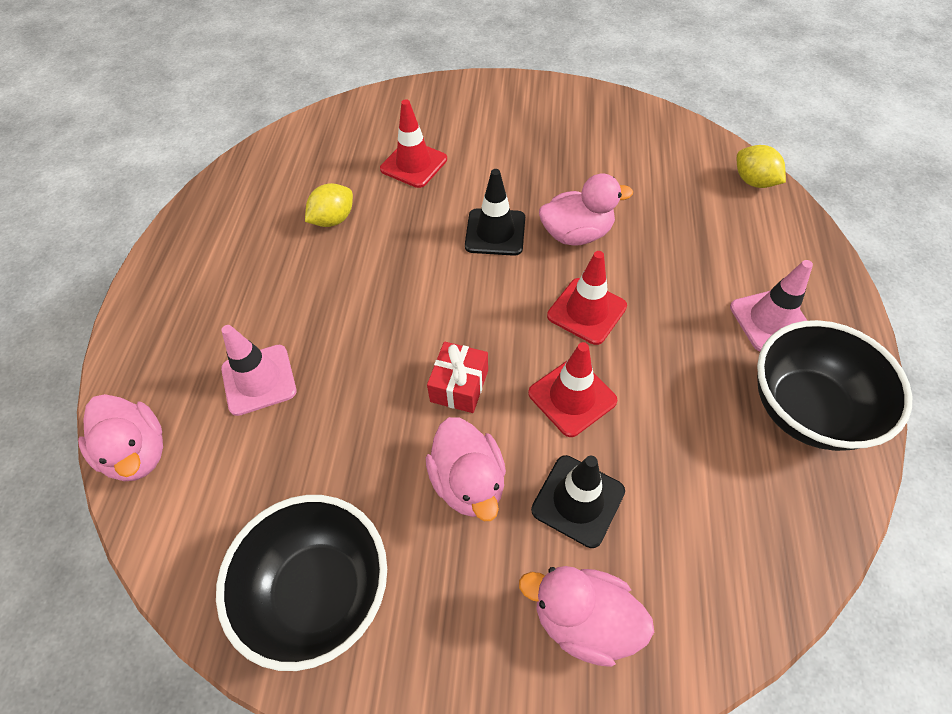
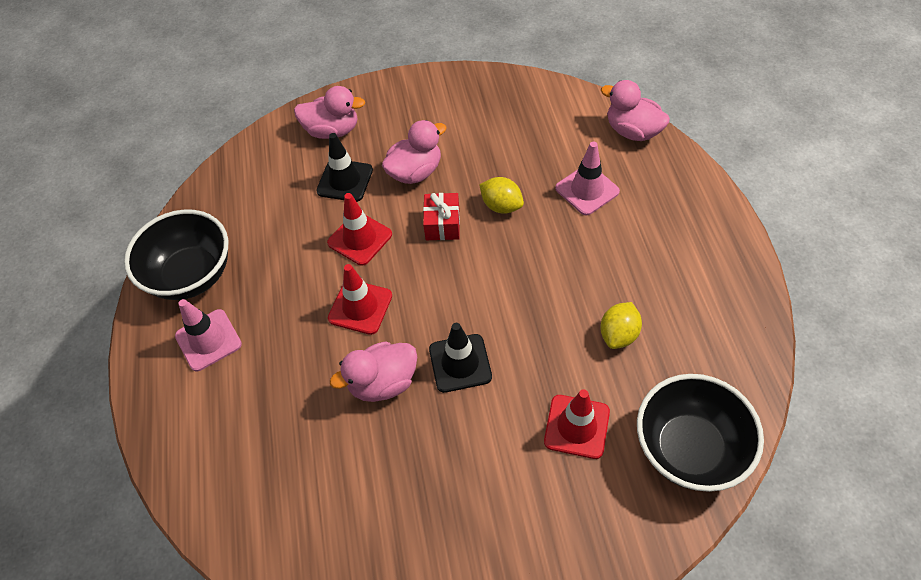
camera: 165 degrees right, 0 degrees up
(319, 592) = (478, 104): black bowl -> black bowl (688, 449)
(468, 482) = (415, 172): pink duck -> pink duck turned 90 degrees clockwise
(753, 181) = (205, 505): yellow lemon -> yellow lemon (501, 206)

